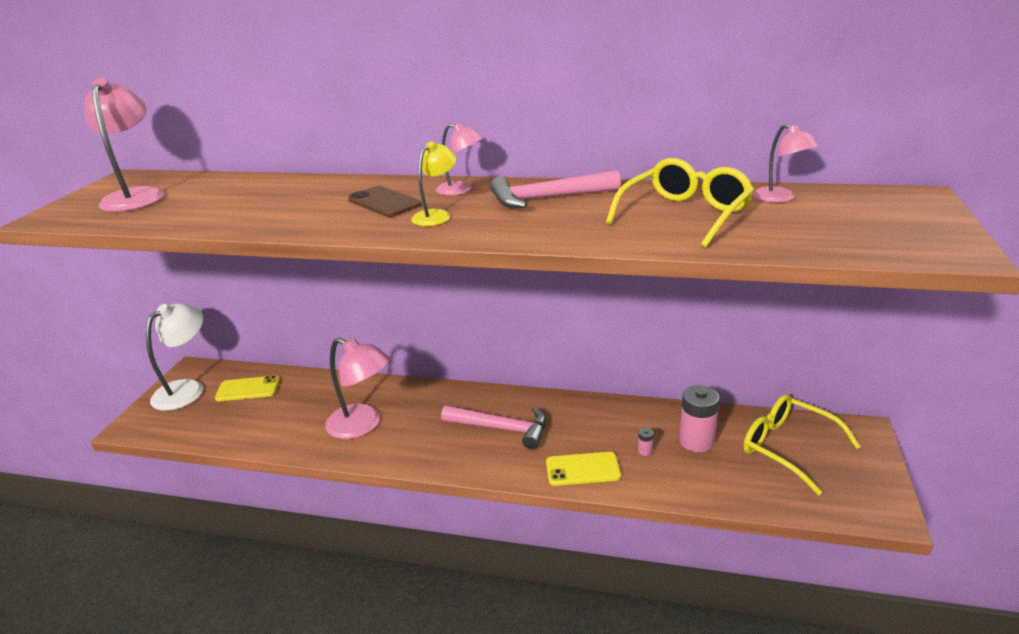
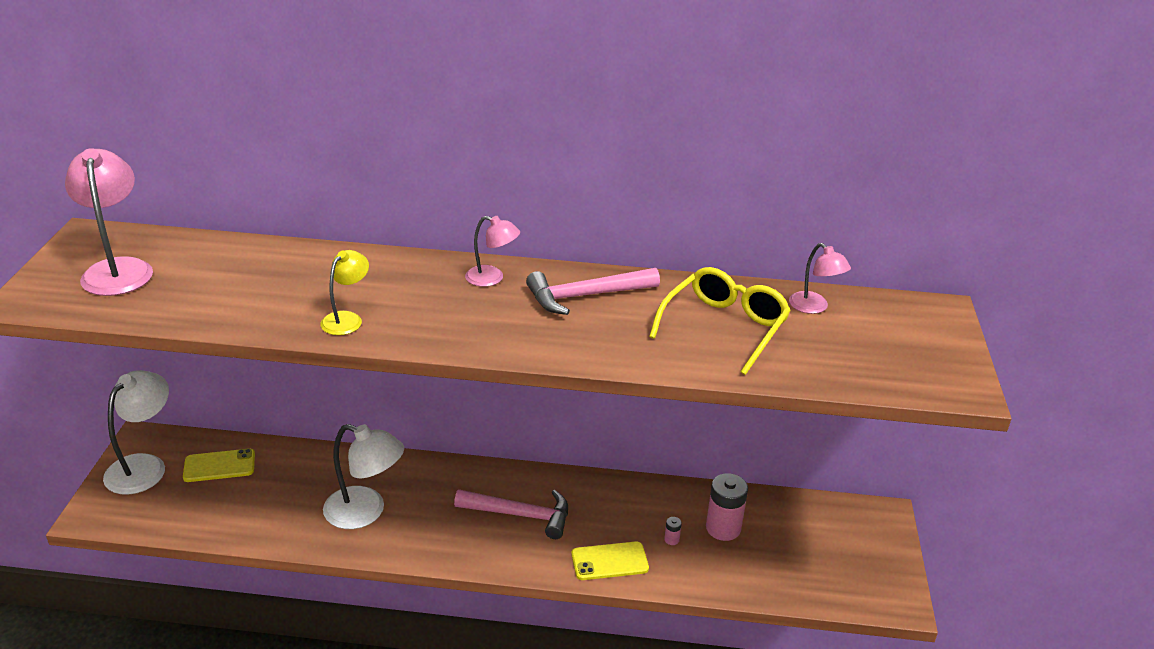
camera: 10 degrees left, 5 degrees up
(362, 425) = (365, 512): pink lamp -> white lamp
(384, 202) = (413, 294): brown phone -> none
(436, 215) = (474, 317): yellow lamp -> yellow lamp (347, 319)
(787, 448) = (812, 534): yellow glasses -> none

